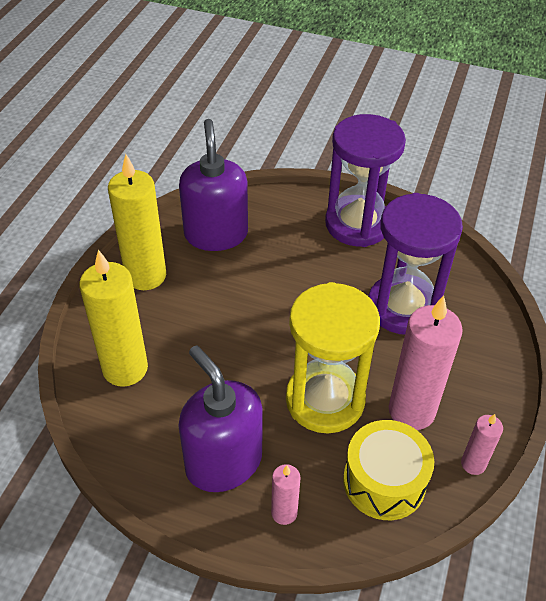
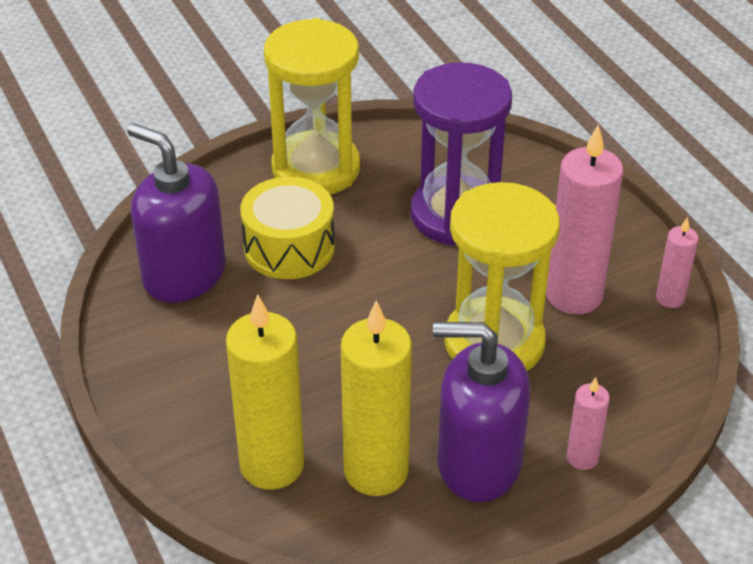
camera: 45 degrees left, 5 degrees down
(146, 276) = (165, 367): yellow candle -> yellow candle (376, 471)
(357, 224) = (316, 169): purple hourglass -> yellow hourglass
(384, 481) = (624, 366): yellow drum -> yellow drum (289, 247)

